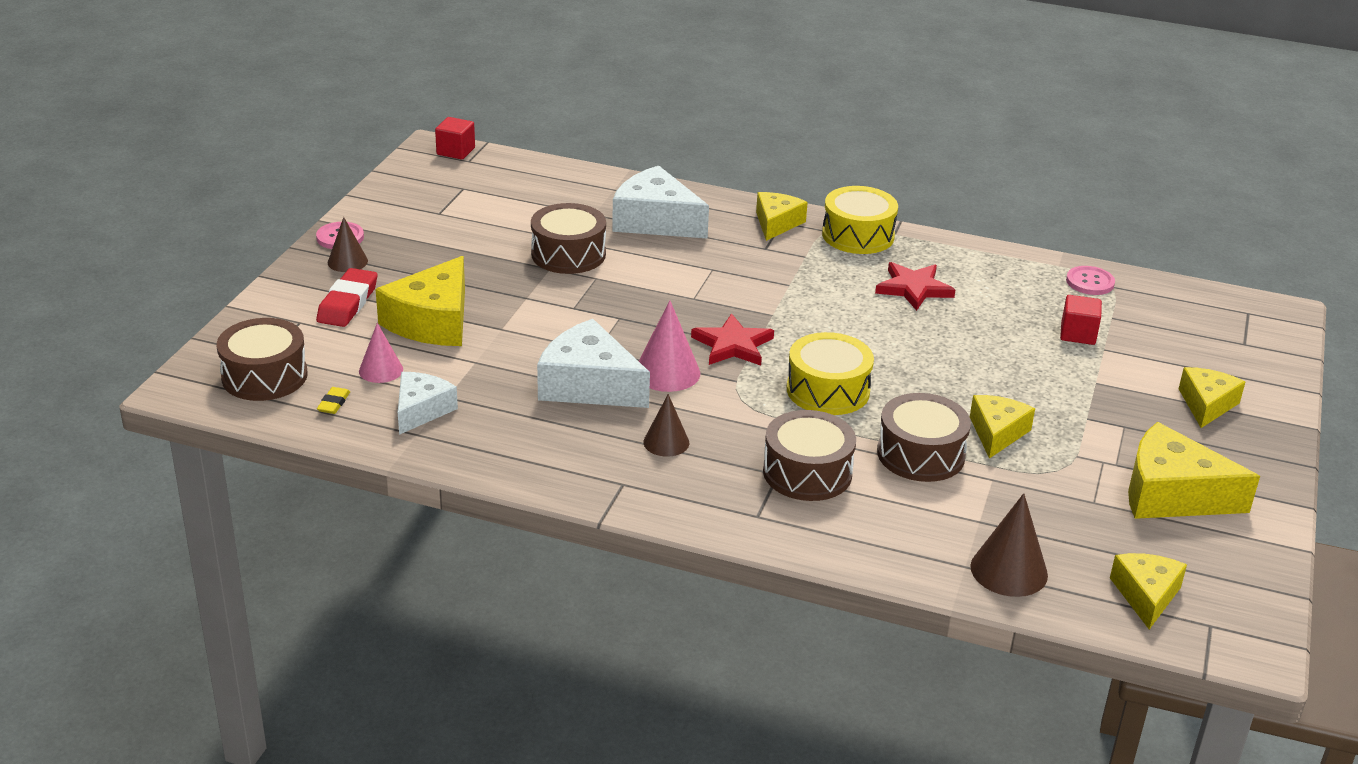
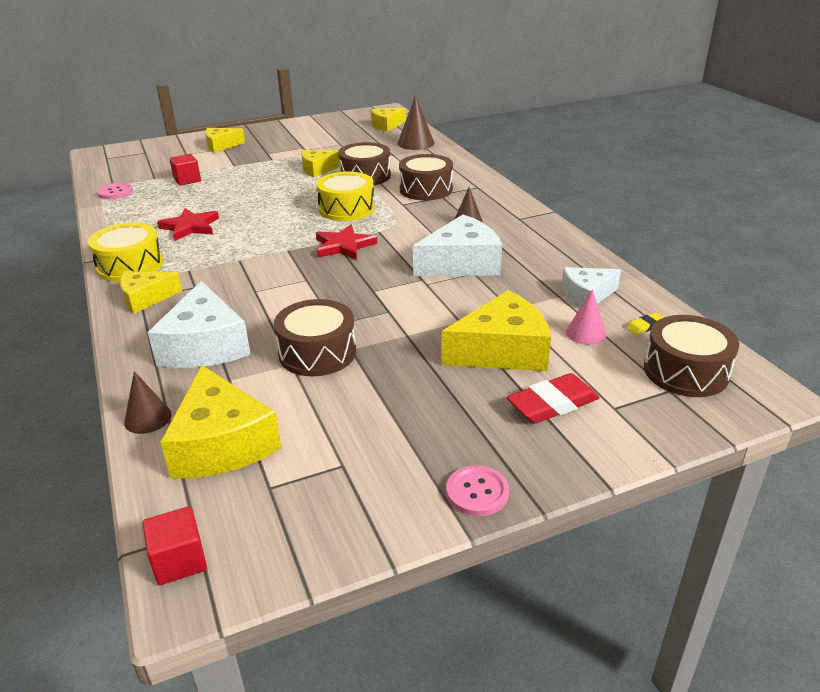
camera: 130 degrees left, 0 degrees up
(347, 261) = (504, 453): brown cone -> brown cone (148, 418)
(589, 385) = (461, 263): white cheese -> white cheese turned 105 degrees counterclockwise
(667, 372) = (406, 250): pink cone -> none
(1172, 494) = (309, 136): yellow cheese -> yellow cheese (221, 443)

